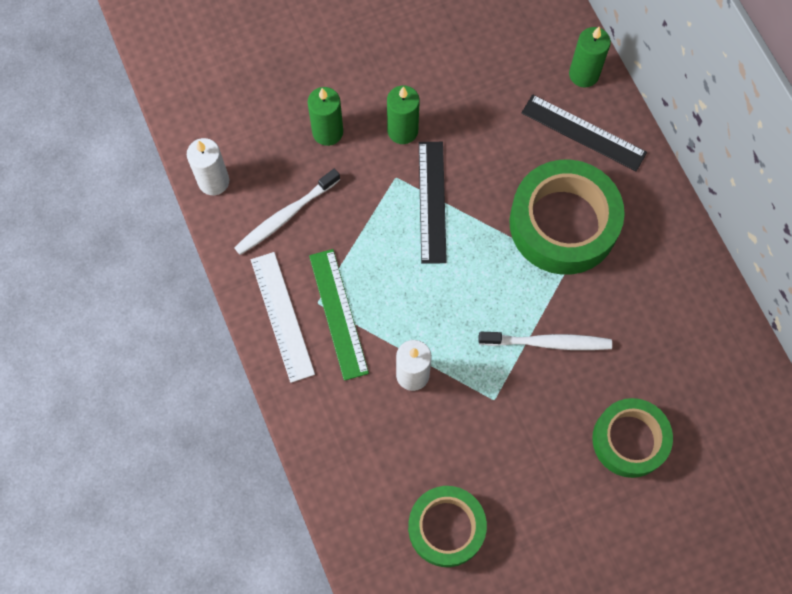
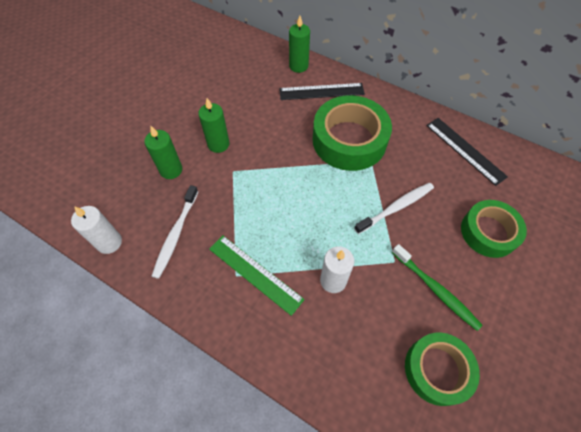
camera: 35 degrees left, 10 degrees down
(282, 316) = (217, 300): white ruler -> none
(432, 201) = (265, 171): black ruler -> black ruler (465, 150)
(512, 457) = (435, 290): none -> green toothbrush

